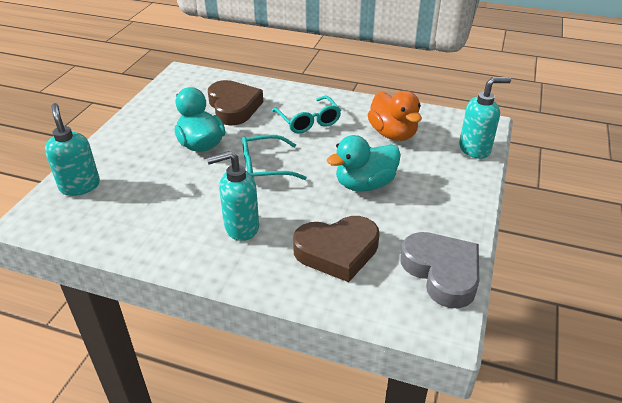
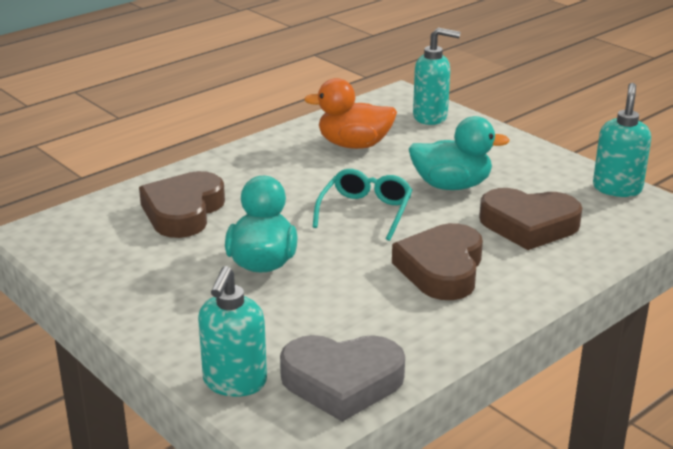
camera: 120 degrees right, 10 degrees down
(241, 228) = (277, 175): turquoise soap dispenser -> turquoise soap dispenser (617, 188)
(308, 121) = (442, 269): turquoise glasses -> brown heart
(393, 134) = (345, 325): orange duck -> orange duck (354, 145)
(442, 272) = (83, 255): grey heart -> grey heart (342, 382)

